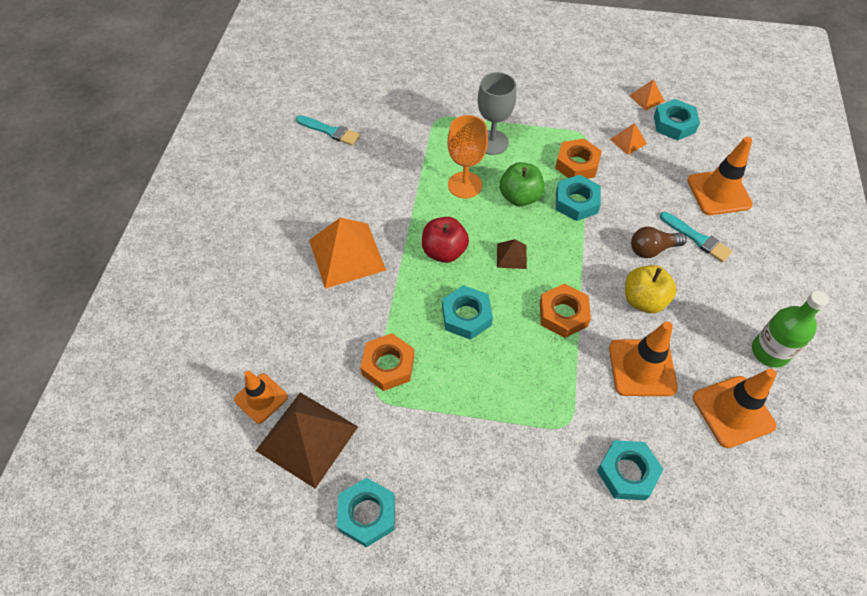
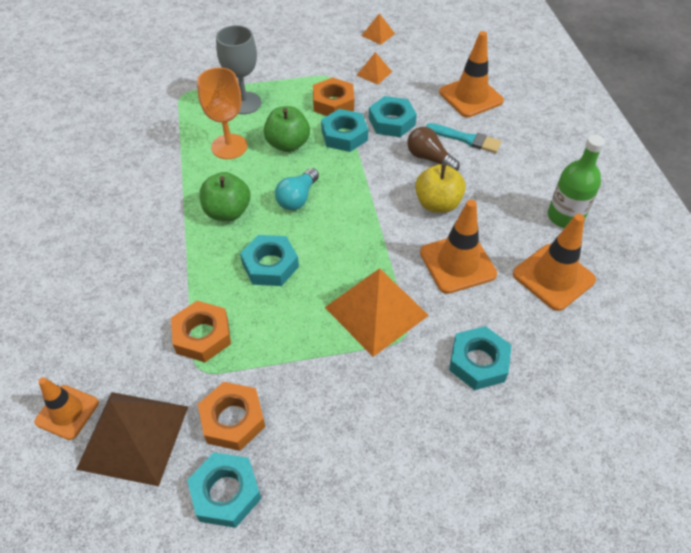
camera: 20 degrees left, 5 degrees down
(330, 131) = (70, 130): turquoise brush -> none
(347, 254) = (124, 241): orange pyramid -> orange pyramid (376, 311)
(444, 251) = (227, 212): red apple -> green apple
(511, 256) = (297, 198): brown pyramid -> turquoise light bulb
(563, 314) = (366, 237): orange nut -> orange nut (233, 419)
(652, 249) = (429, 158): brown light bulb -> brown light bulb turned 75 degrees clockwise
(674, 124) = (410, 50): turquoise nut -> turquoise nut (391, 122)

